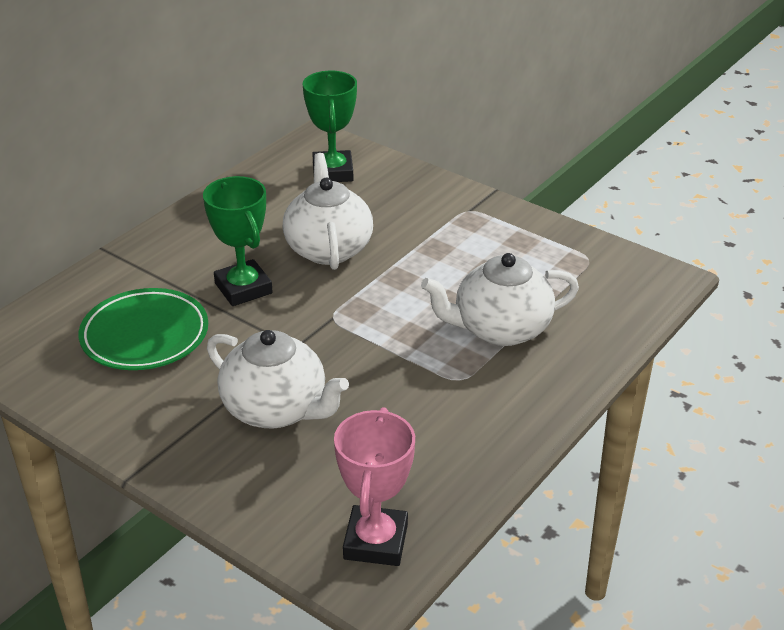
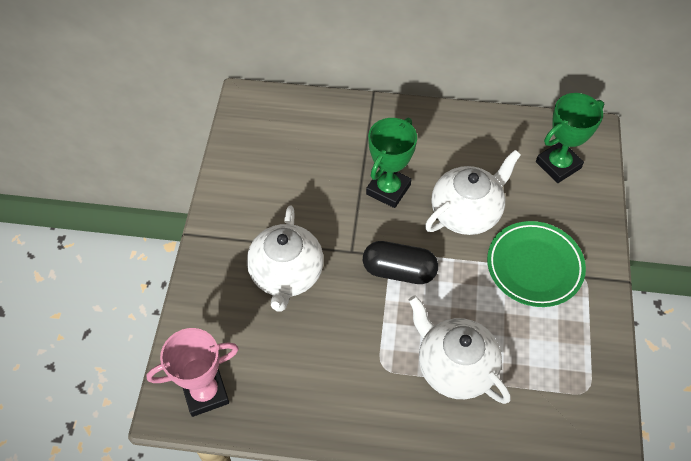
camera: 60 degrees right, 20 degrees up
(145, 335) = (308, 166): green plate -> green plate (534, 266)
(354, 322) = (399, 271): none -> black capsule

